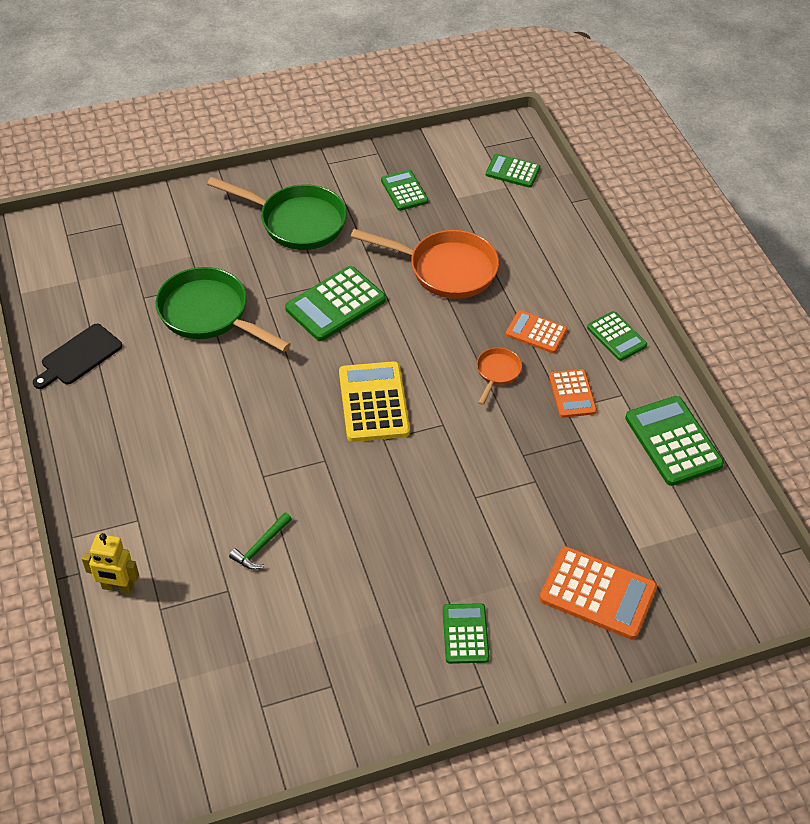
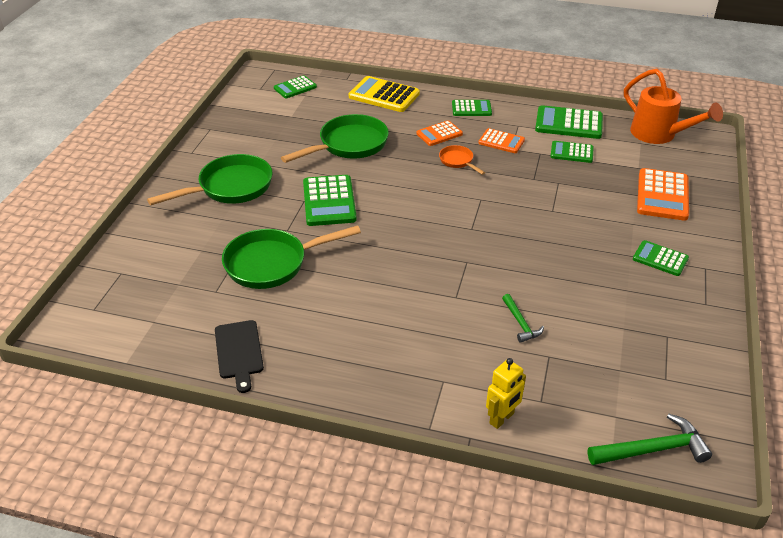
camera: 55 degrees left, 10 degrees down
(151, 728) = (652, 449): none -> green hammer
(374, 402) = (435, 220): yellow calculator -> yellow calculator (384, 95)
(404, 191) = (259, 133): green calculator -> green calculator (571, 152)
(446, 269) = (349, 145): orange pan -> green pan
(597, 593) = (662, 195): orange calculator -> orange calculator turned 135 degrees clockwise
(736, 543) = (658, 135): none -> orange watering can

